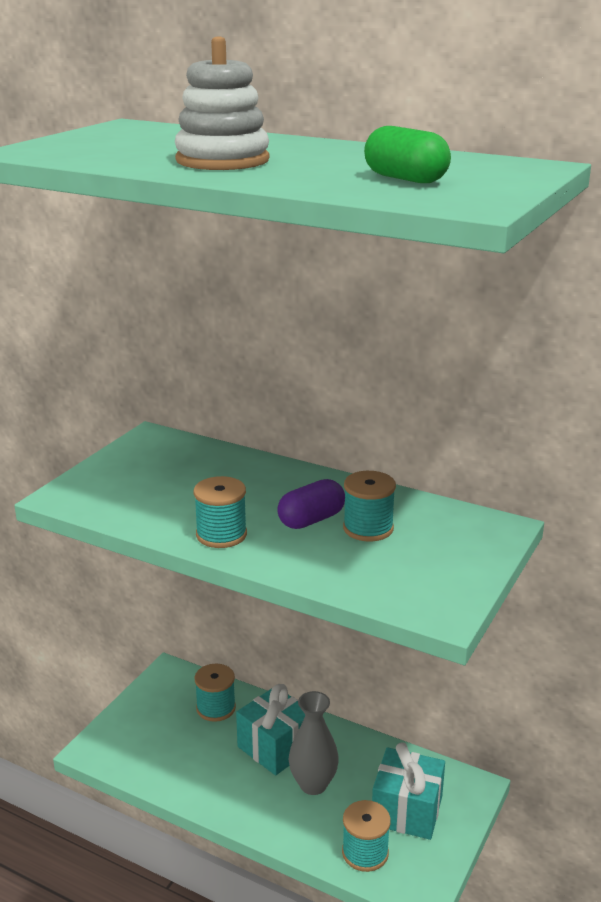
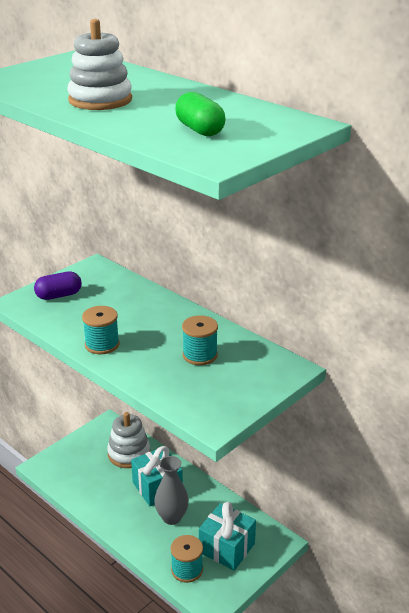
camera: 15 degrees right, 5 degrees up
(216, 708) = (129, 453): turquoise spool -> white stacking toy
(311, 520) = (166, 343): purple capsule -> purple capsule (59, 295)

